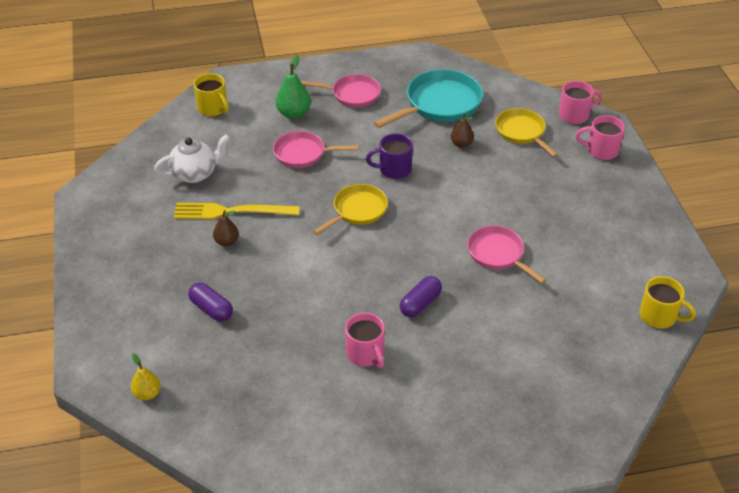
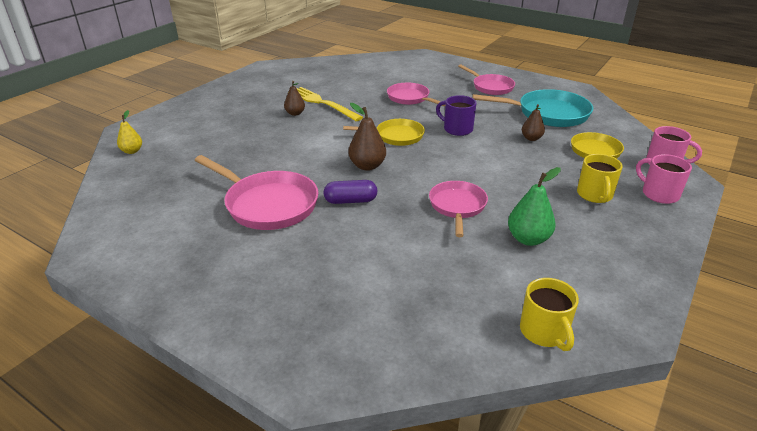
camera: 45 degrees right, 10 degrees down
(195, 174) = (333, 81): white teapot -> none
(211, 309) = (231, 135): purple capsule -> none
(213, 108) = (393, 62): yellow mug -> yellow mug (595, 195)
(294, 114) = (436, 81): green pear -> green pear (528, 239)
(366, 354) = (268, 204): pink mug -> pink pan
(382, 260) = (367, 166): none -> brown pear

